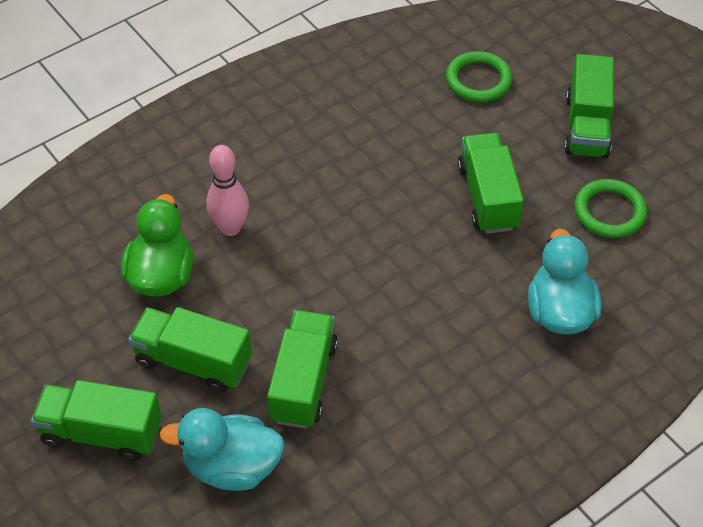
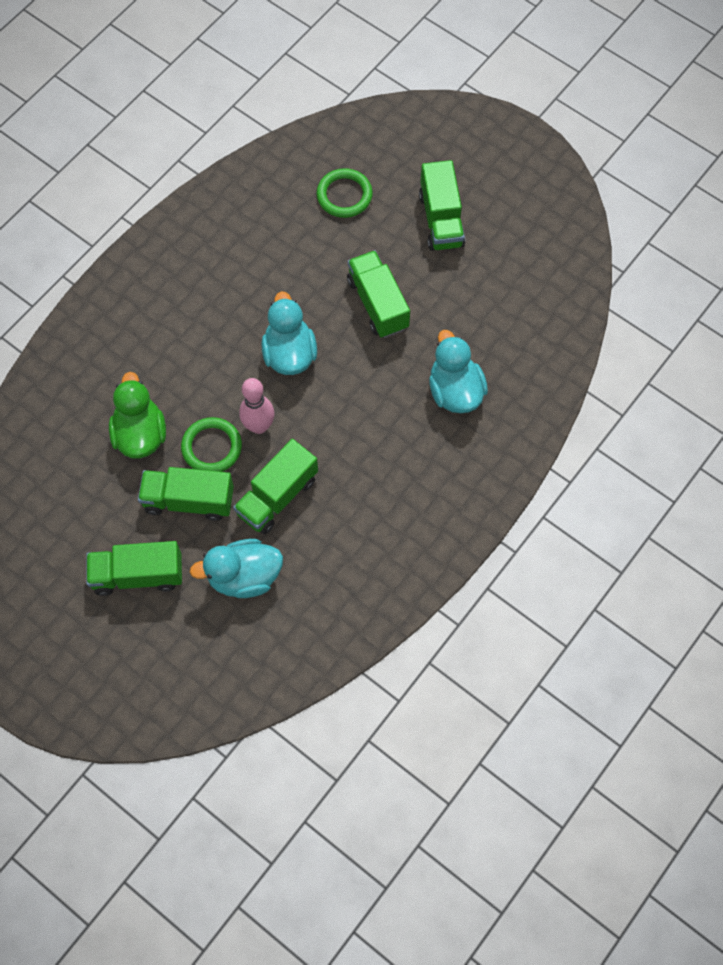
camera: 15 degrees left, 15 degrees up
(230, 228) = (182, 379): pink bowling pin -> pink bowling pin (259, 426)
(303, 382) = (277, 496): green truck -> green truck turned 135 degrees counterclockwise
(366, 228) = (289, 354): none -> turquoise duck
(609, 212) = (474, 294): green ring -> green ring (212, 447)

